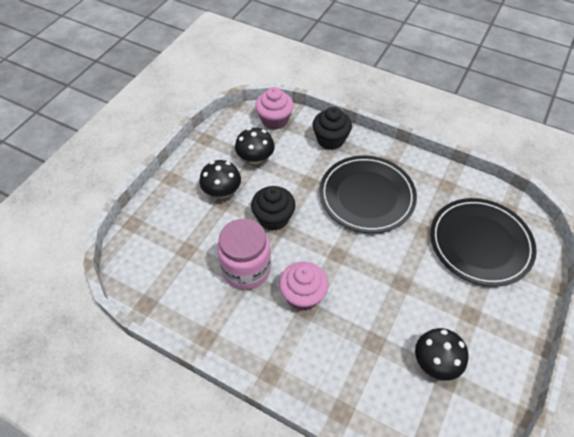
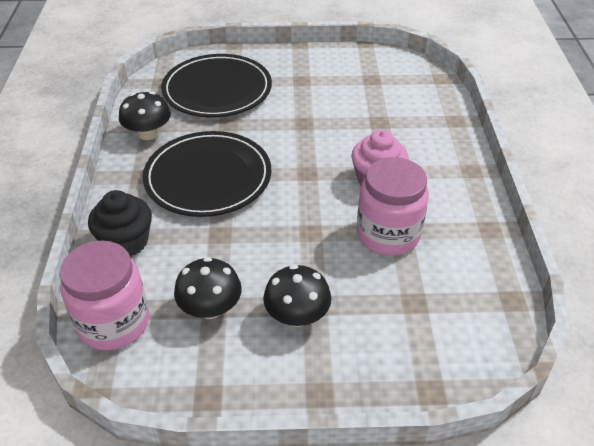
camera: 120 degrees left, 10 degrees down
(273, 218) = (300, 242): black cupcake -> none
(274, 120) = (114, 323): pink cupcake -> pink jar
(435, 362) = (363, 87): black mushroom -> black mushroom (148, 133)

